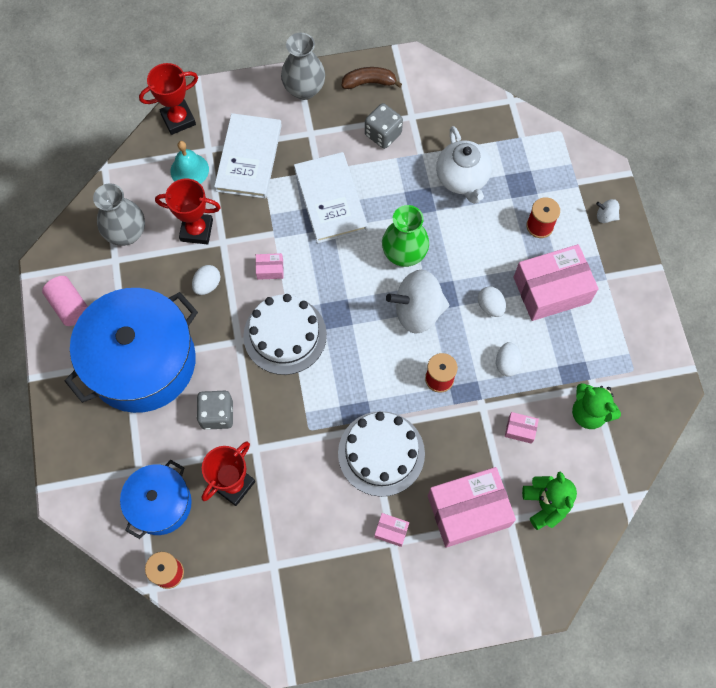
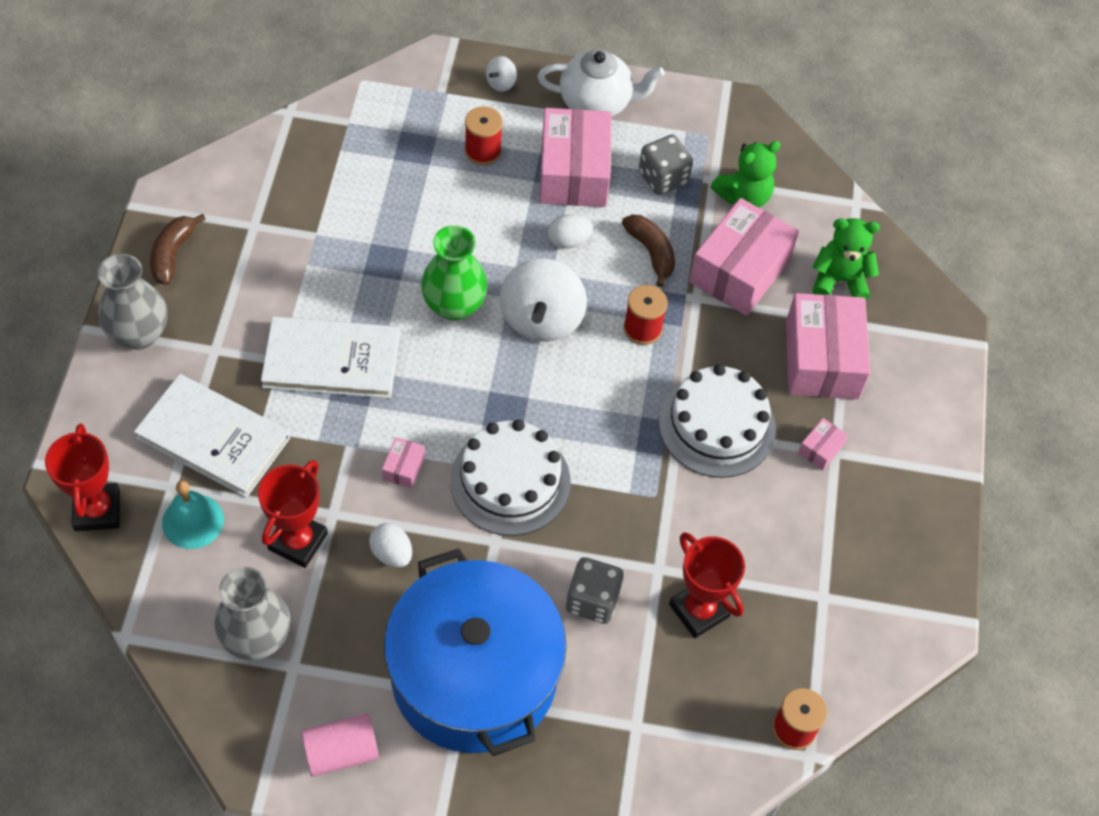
camera: 75 degrees left, 10 degrees down
(160, 504) = (694, 711): blue pot -> none
(383, 134) = (263, 266): grey dice -> grey dice (663, 178)
(462, 179) = (376, 204): white teapot -> white teapot (596, 103)
(507, 364) = (651, 252): white egg -> brown banana
(520, 430) = (740, 270): pink box -> pink box, size x2.39

